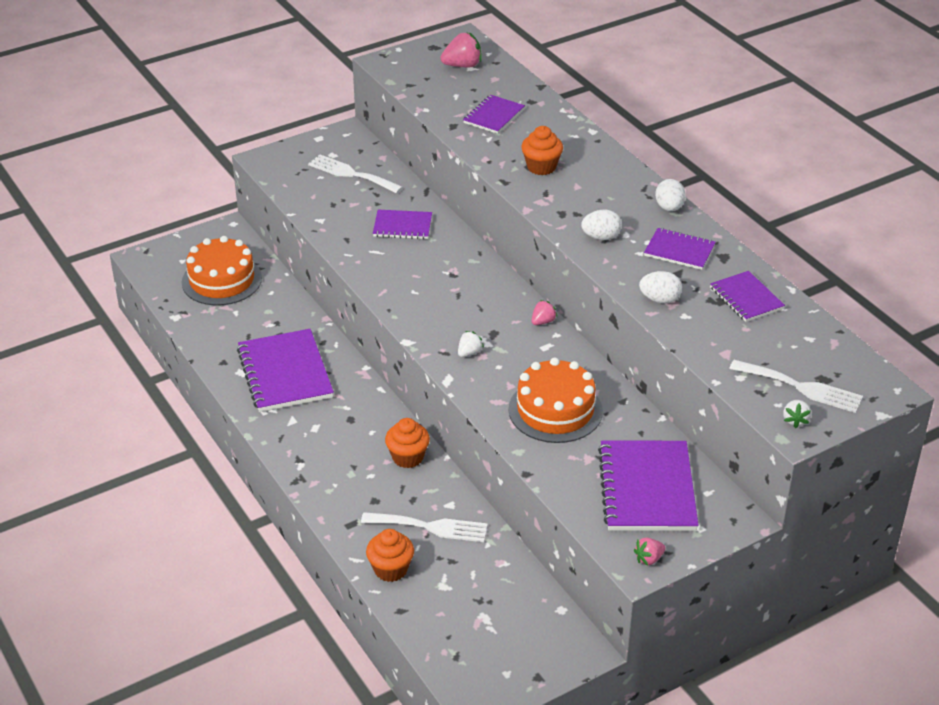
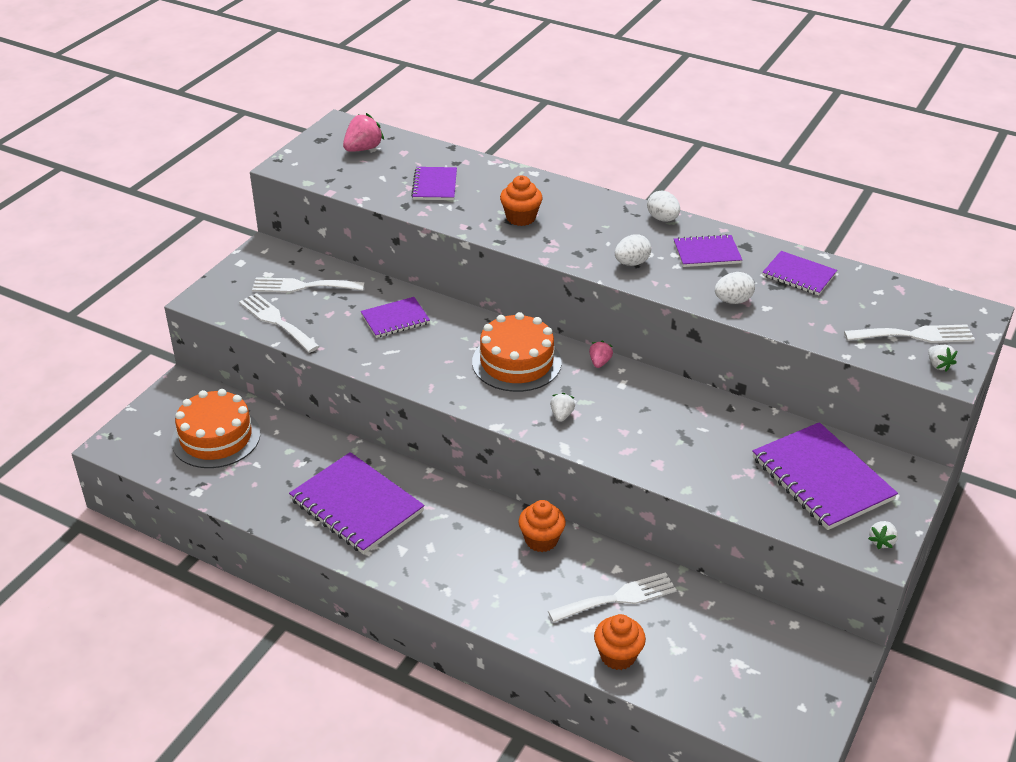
camera: 30 degrees left, 0 degrees up
(306, 196) = (276, 321): none -> white fork
(555, 410) = (683, 439): orange cake -> orange cake (516, 362)
(649, 559) = (881, 541): pink strawberry -> white strawberry

